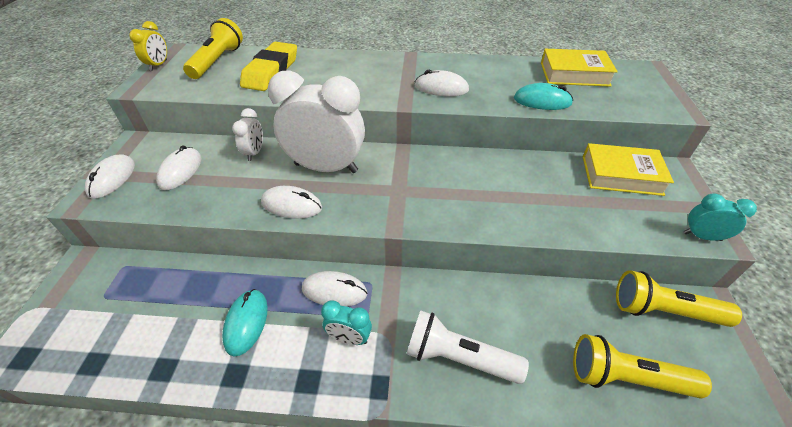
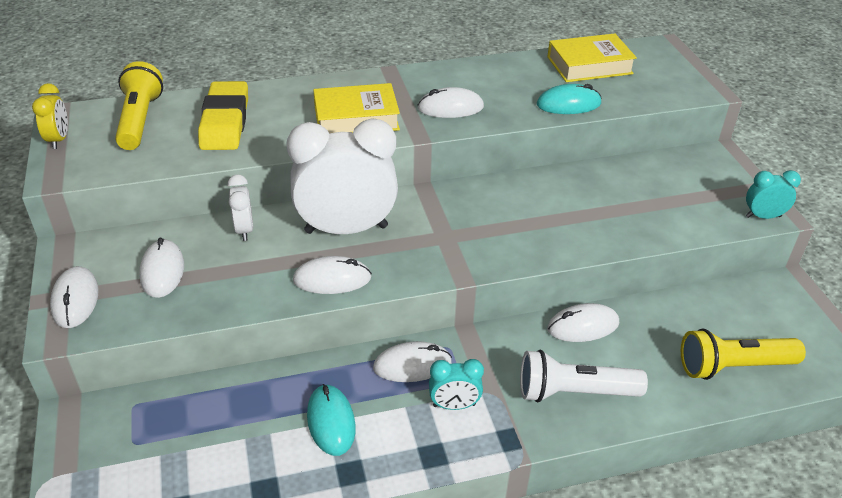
camera: 20 degrees left, 5 degrees down
(493, 295) = (583, 326): none -> white mouse
(621, 175) = (671, 171): yellow book -> yellow book (356, 118)
(663, 311) = (749, 300): yellow flashlight -> none

